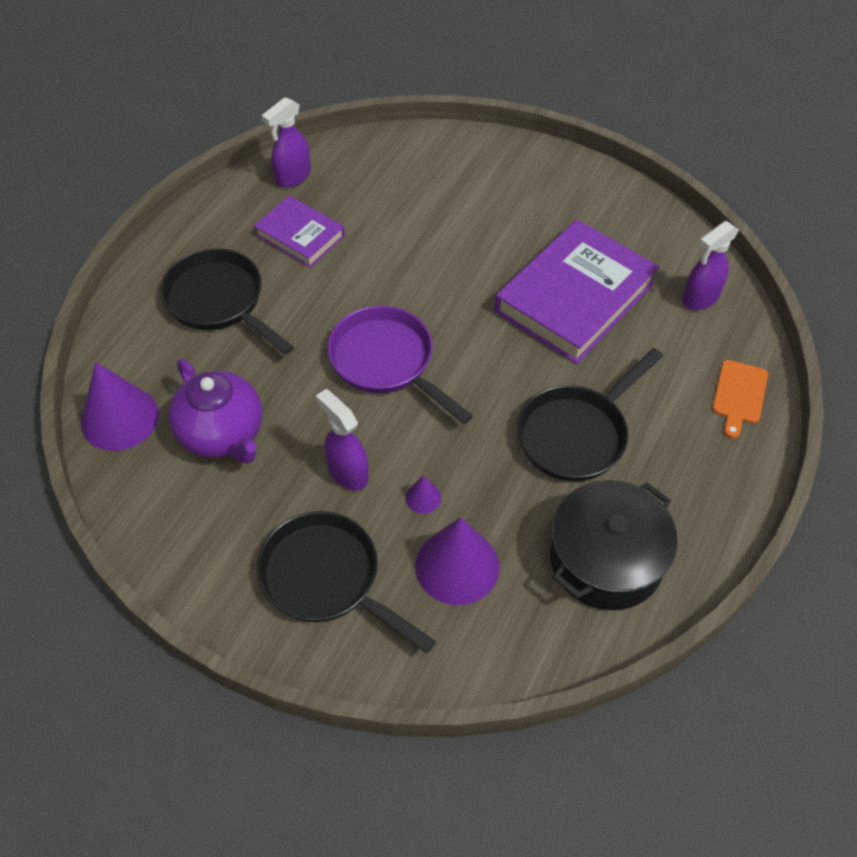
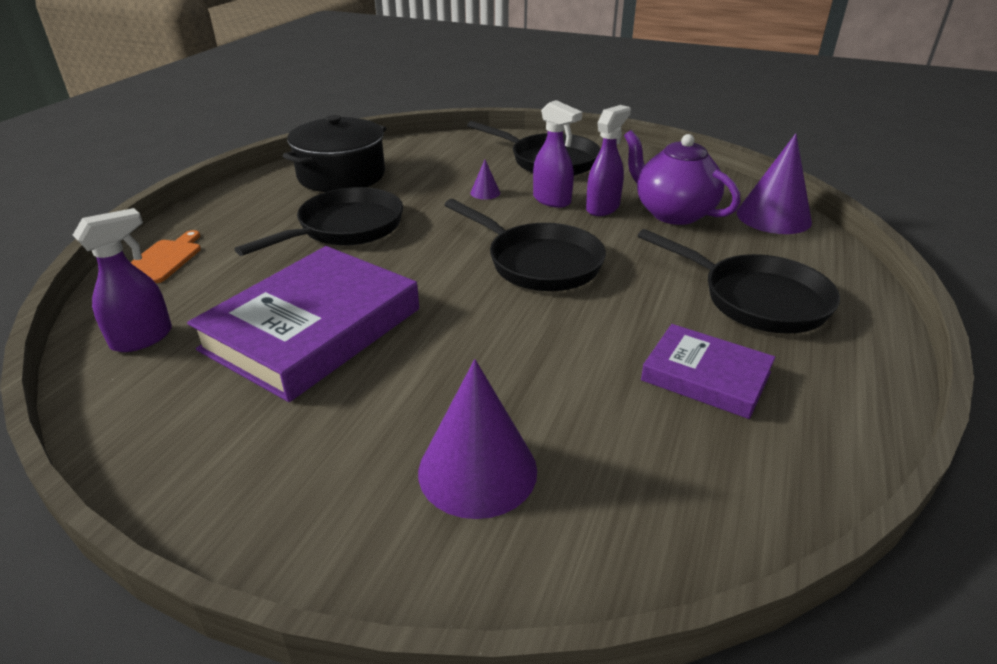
camera: 175 degrees right, 20 degrees down
(292, 177) = (778, 469): purple spray bottle -> purple spray bottle (603, 208)
(386, 362) = (538, 263): purple pan -> black pan
(457, 566) = (455, 169): purple cone -> purple cone (477, 470)

